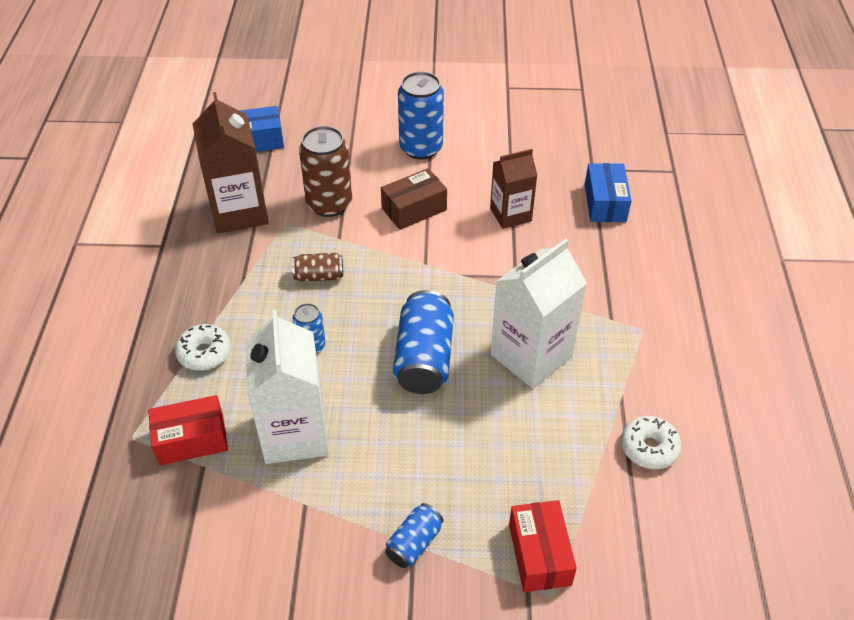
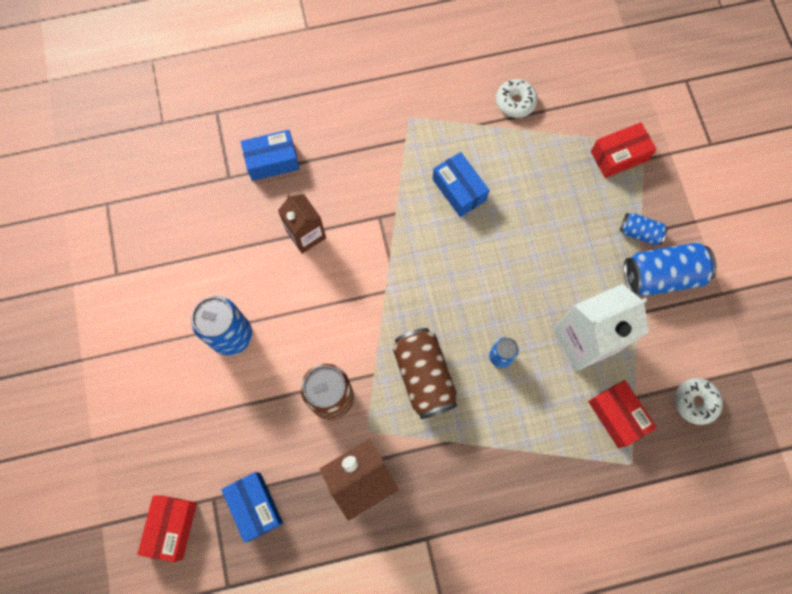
camera: 105 degrees left, 25 degrees up
(204, 353) = (535, 441): white donut -> white donut (695, 402)
(267, 93) = (172, 527): none -> red box
(319, 276) = (424, 376): brown can -> brown can, size x1.85
(414, 209) = (319, 318): brown box -> none
(424, 358) = (485, 266): blue can -> blue can (661, 276)
(531, 356) = (459, 190): white carton -> blue box

